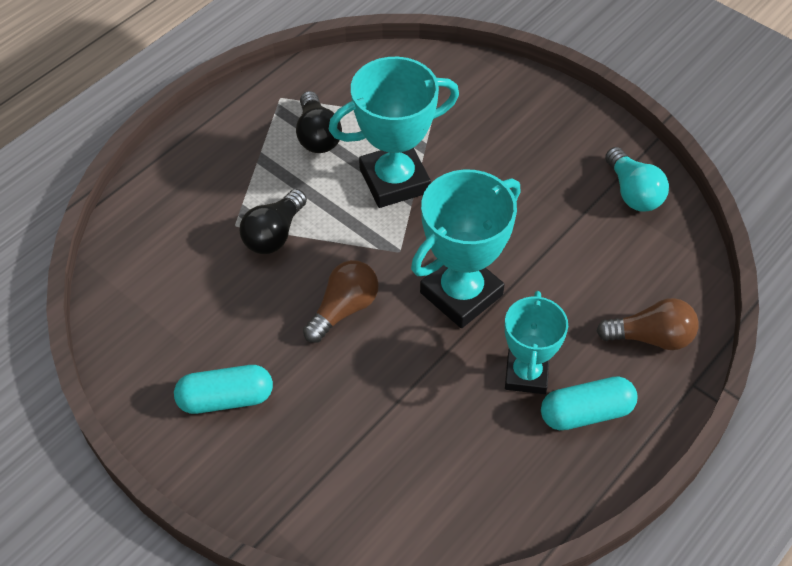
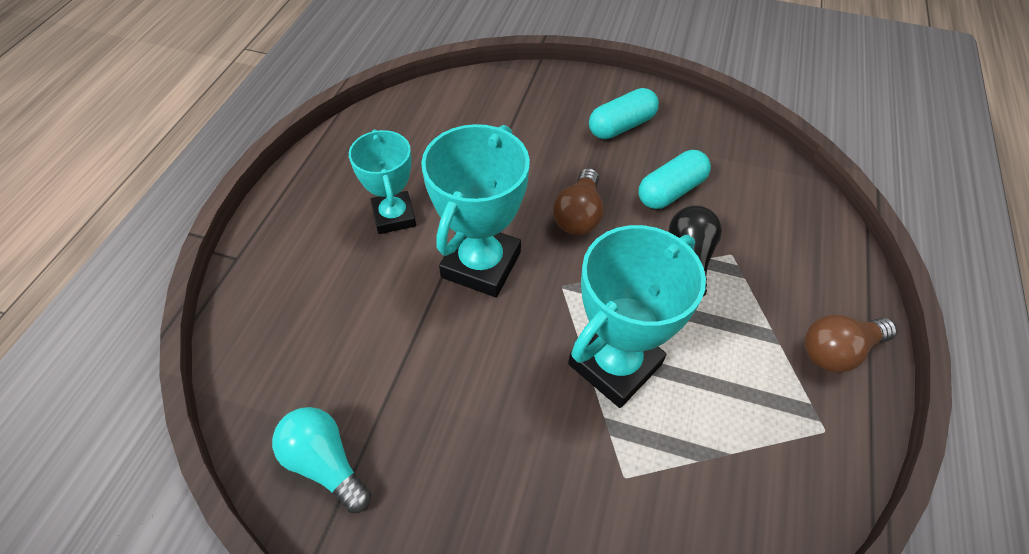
camera: 155 degrees right, 0 degrees up
(317, 135) = (739, 391): black light bulb -> none
(586, 413) = (333, 204): turquoise capsule -> turquoise capsule (671, 191)
(650, 337) = (282, 287): brown light bulb -> brown light bulb (838, 351)

